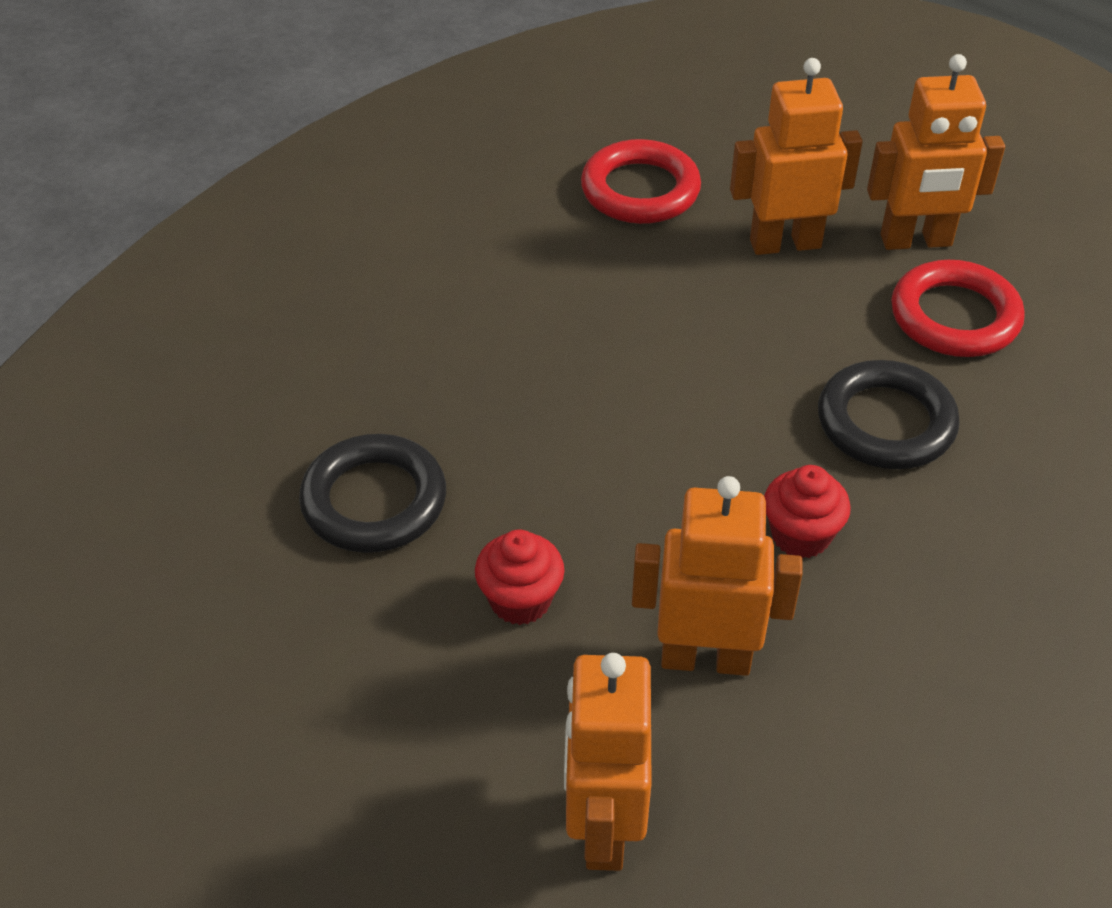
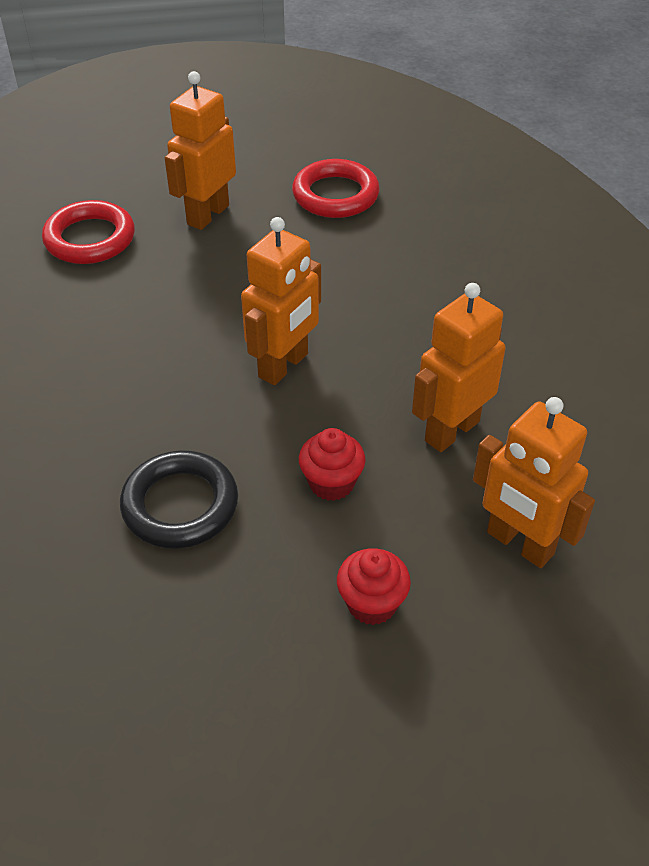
camera: 50 degrees left, 0 degrees up
(800, 535) = (411, 342): red cupcake -> red cupcake (372, 603)
(885, 423) = (374, 264): black ring -> none
(916, 241) = (269, 172): orange robot -> orange robot (284, 366)

